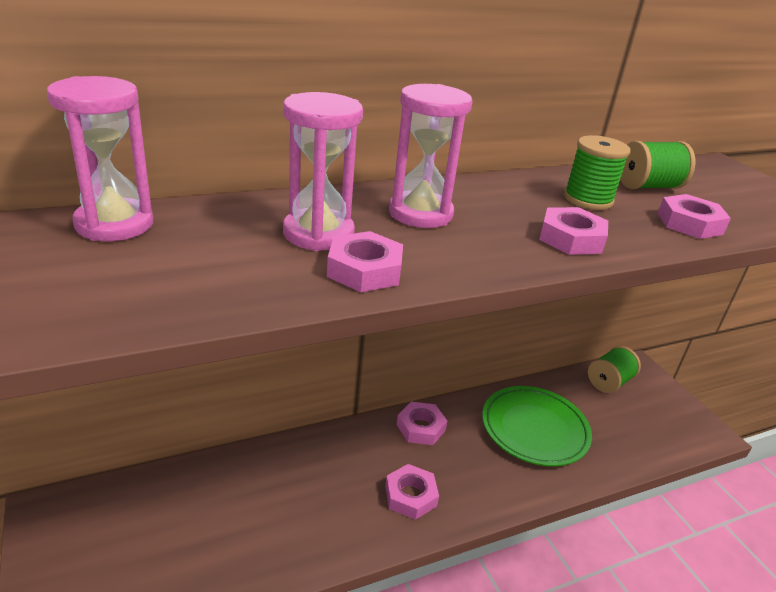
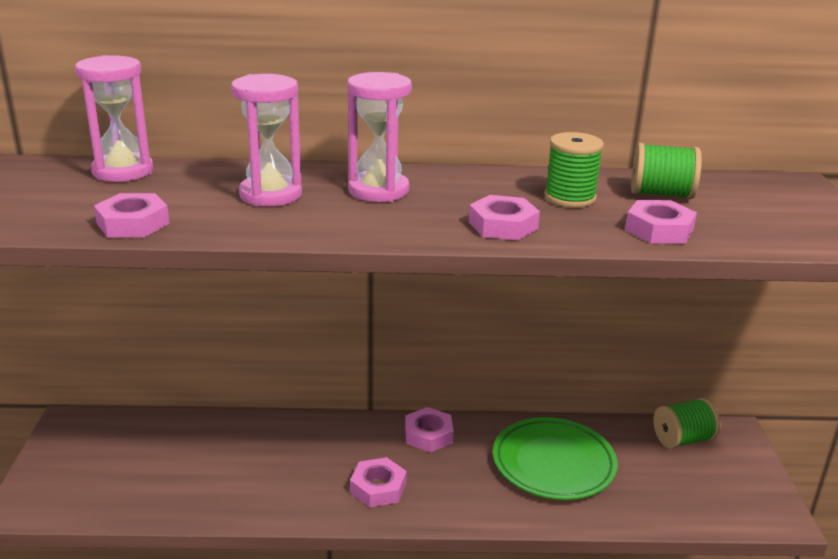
camera: 25 degrees right, 5 degrees down
(364, 270) = (279, 223): pink nut -> pink nut (133, 223)

